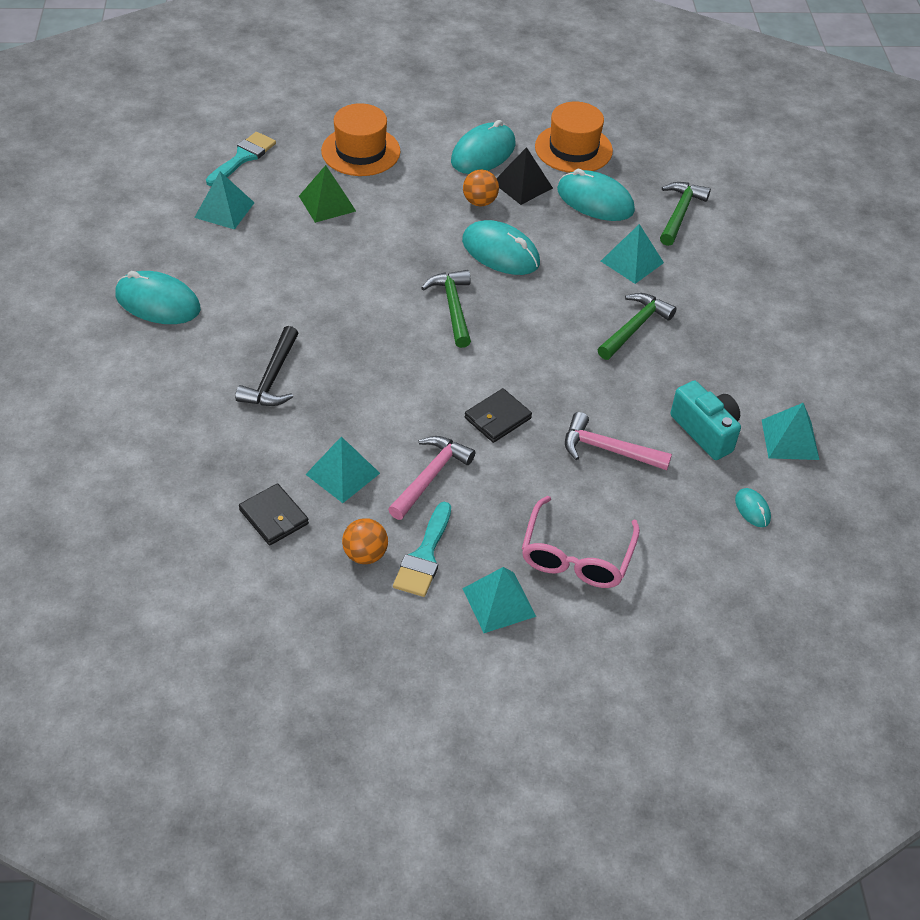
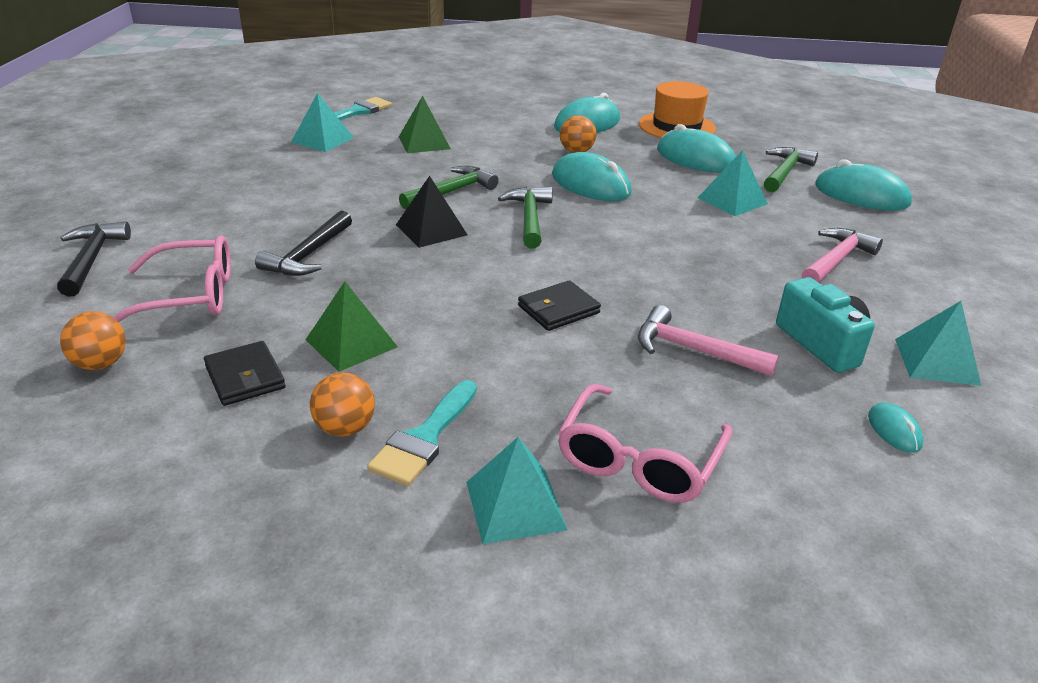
camera: 10 degrees right, 15 degrees down
(86, 405) = (91, 259): none -> black hammer
(157, 517) = (101, 364): none -> orange ball
(158, 302) = (220, 192): turquoise mouse -> turquoise mouse (861, 195)
(192, 438) = (190, 296): none -> pink glasses
(342, 474) = (351, 343): turquoise pyramid -> green pyramid
(360, 151) = (469, 115): orange hat -> none
(430, 476) = (460, 355): pink hammer -> pink hammer (836, 260)
(522, 185) = (622, 144): black pyramid -> black pyramid (431, 230)
(634, 327) = (733, 248): green hammer -> green hammer (451, 192)

